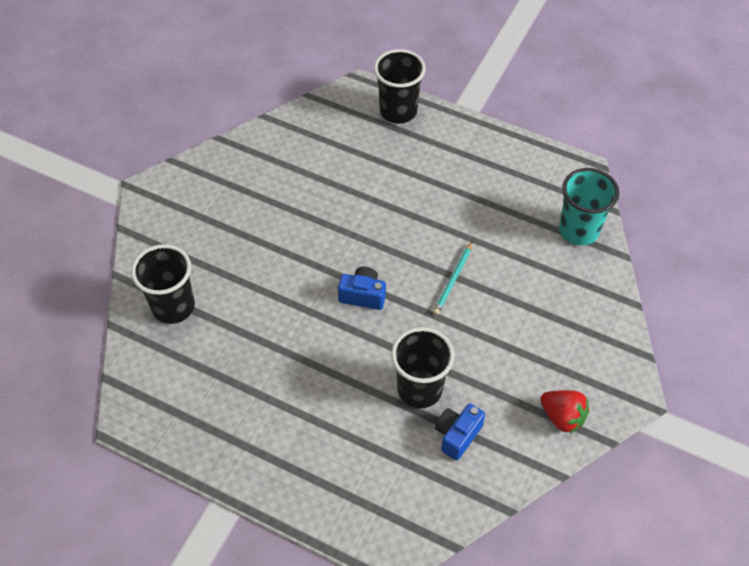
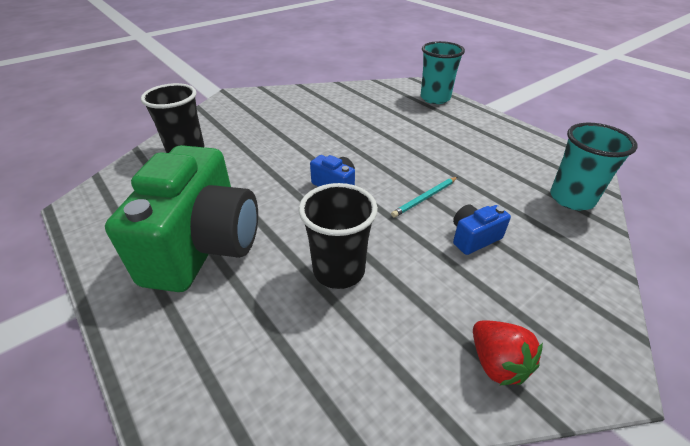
camera: 25 degrees right, 15 degrees down
(291, 412) = (204, 246): none -> green camera
(398, 111) = (435, 98): black cup -> turquoise cup
(457, 435) = (352, 331): blue camera -> blue camera (474, 238)

